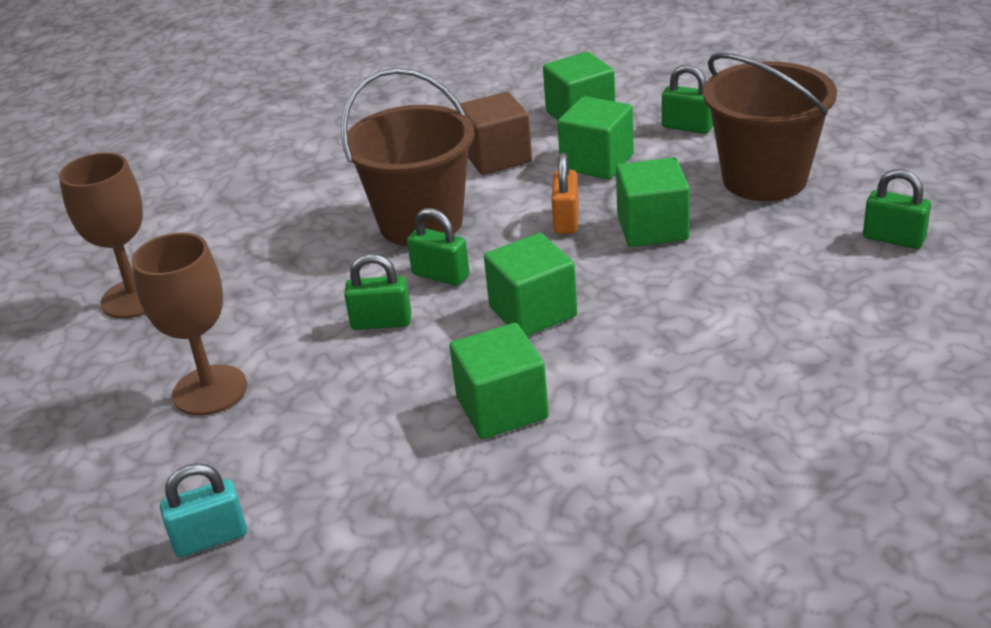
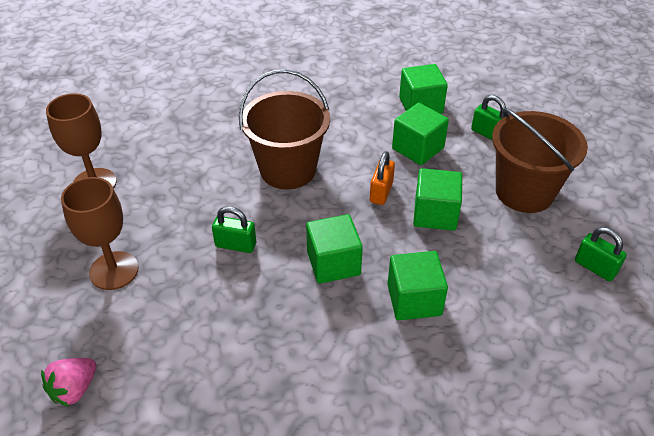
camera: 10 degrees right, 10 degrees up
(210, 538) = (74, 389): turquoise padlock -> pink strawberry
(440, 275) = (285, 216): green padlock -> none
(497, 157) = (354, 127): brown cube -> none
(502, 408) = (286, 338): green cube -> green cube (414, 300)

